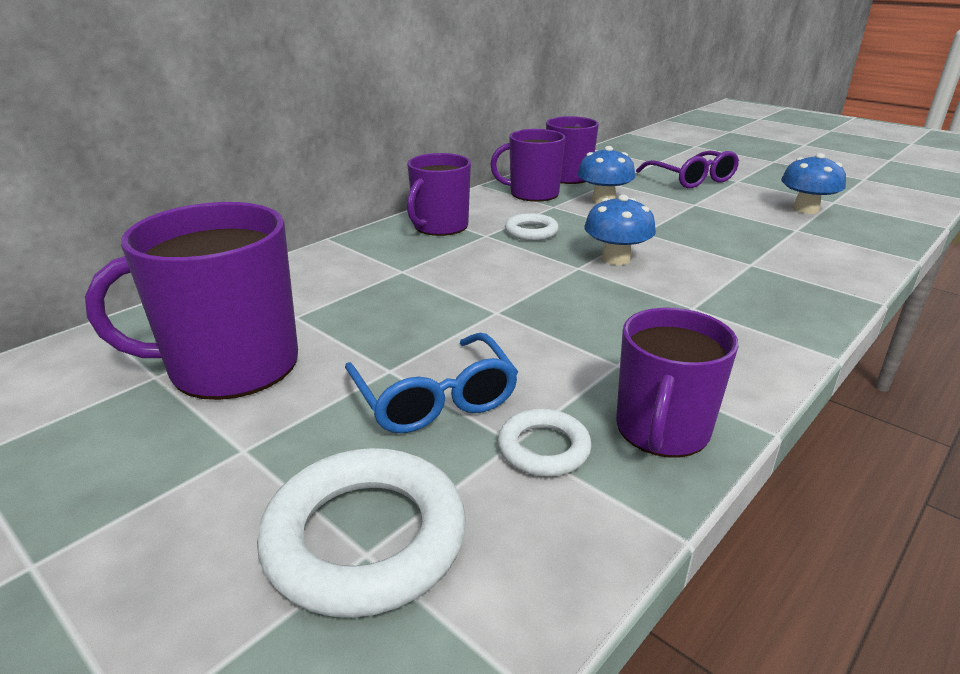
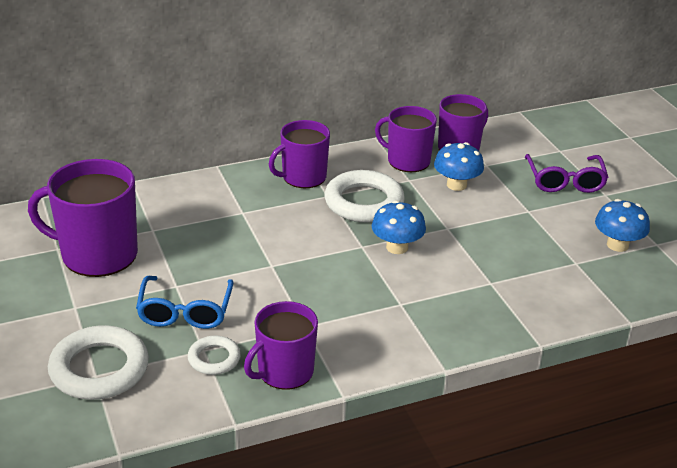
camera: 25 degrees right, 5 degrees up
(531, 232) = (364, 202): white ring -> white ring, size x1.85

